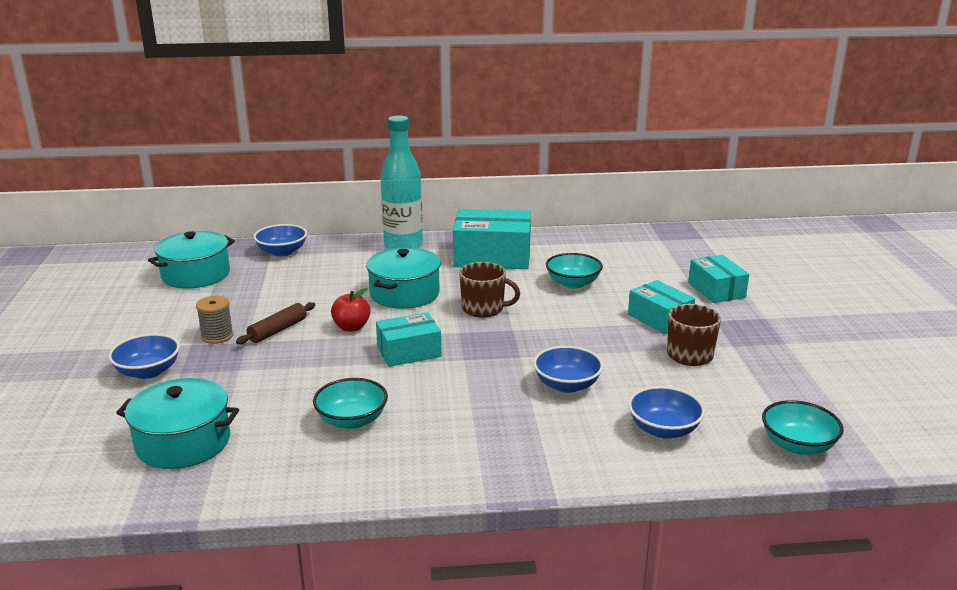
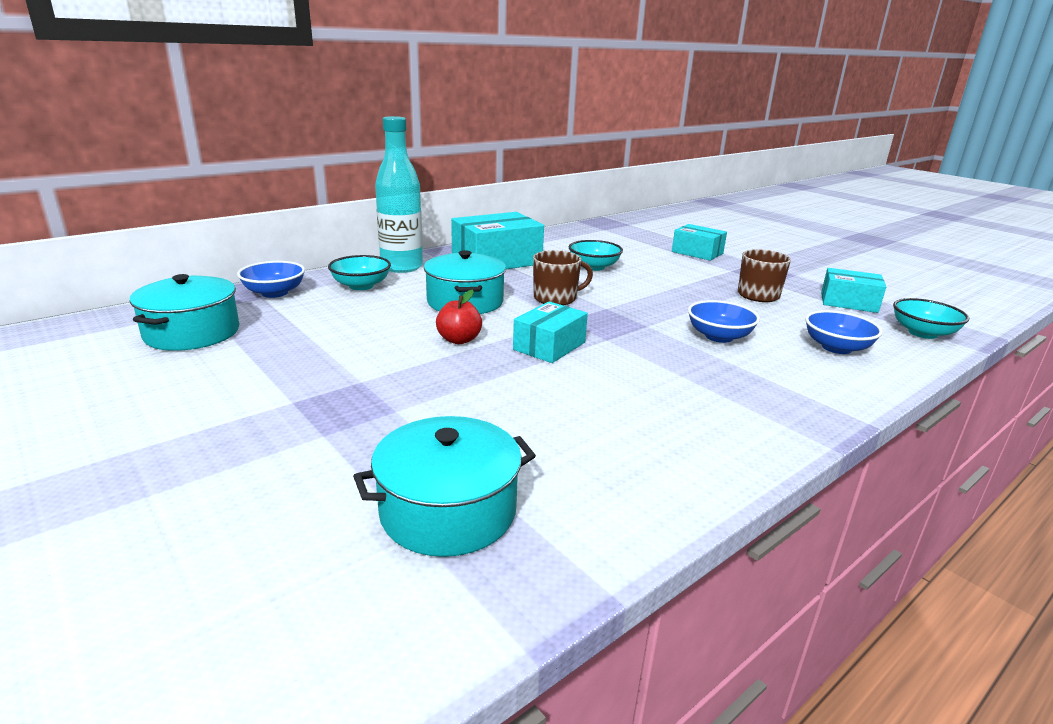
camera: 35 degrees left, 0 degrees up
(148, 371) = (275, 447): blue bowl -> none
(217, 336) = (315, 385): grey spool -> none
(277, 330) = (382, 361): brown rolling pin -> none
(352, 420) = (598, 420): turquoise bowl -> turquoise bowl (361, 286)
(659, 318) = (696, 277): turquoise box -> turquoise box (848, 302)

